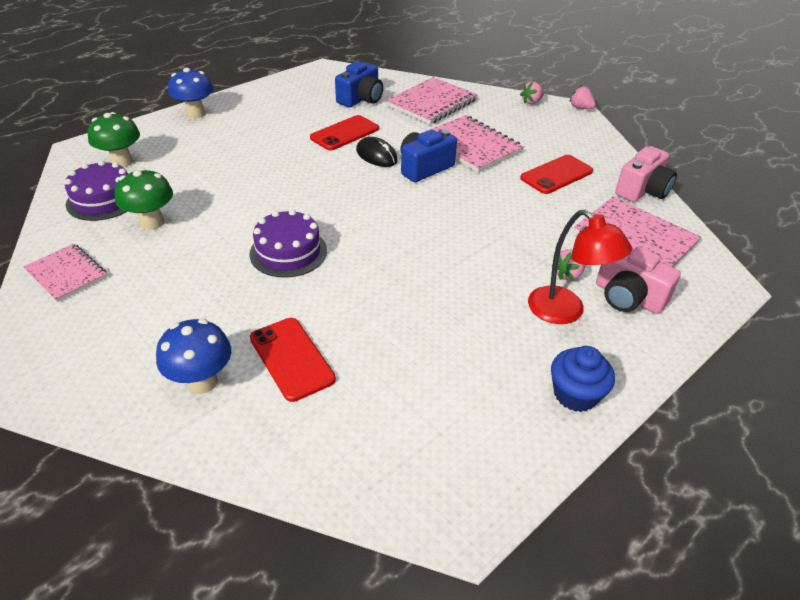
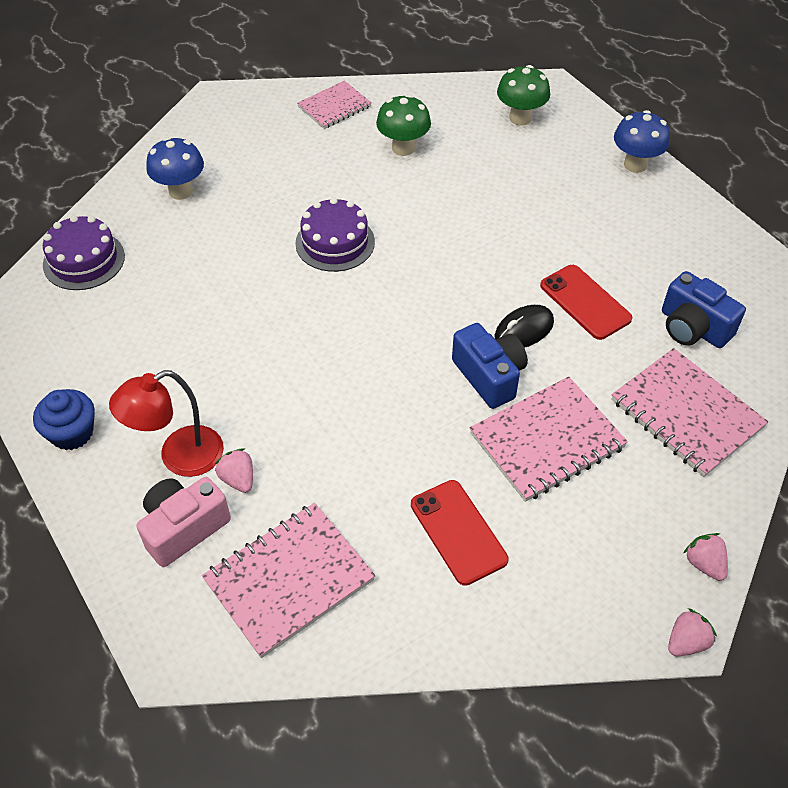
camera: 100 degrees right, 10 degrees up
(103, 199) = (448, 114): purple cake -> purple cake (84, 260)
(291, 358) = (187, 242): red phone -> none
(642, 190) = (402, 640): pink camera -> none

